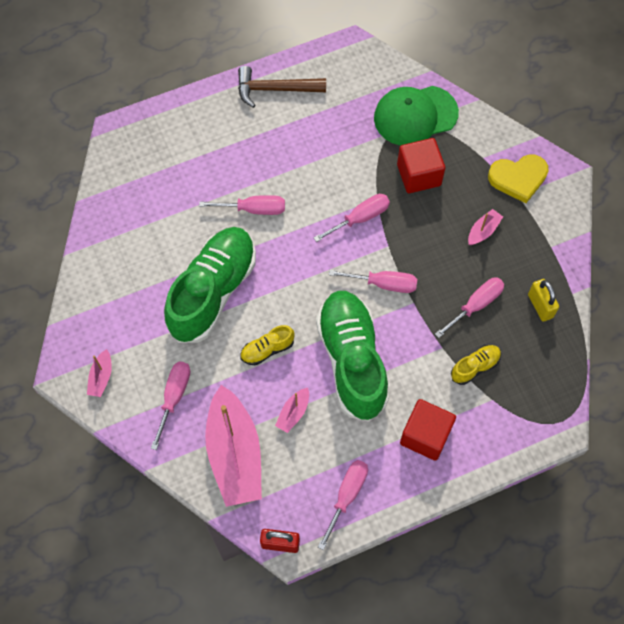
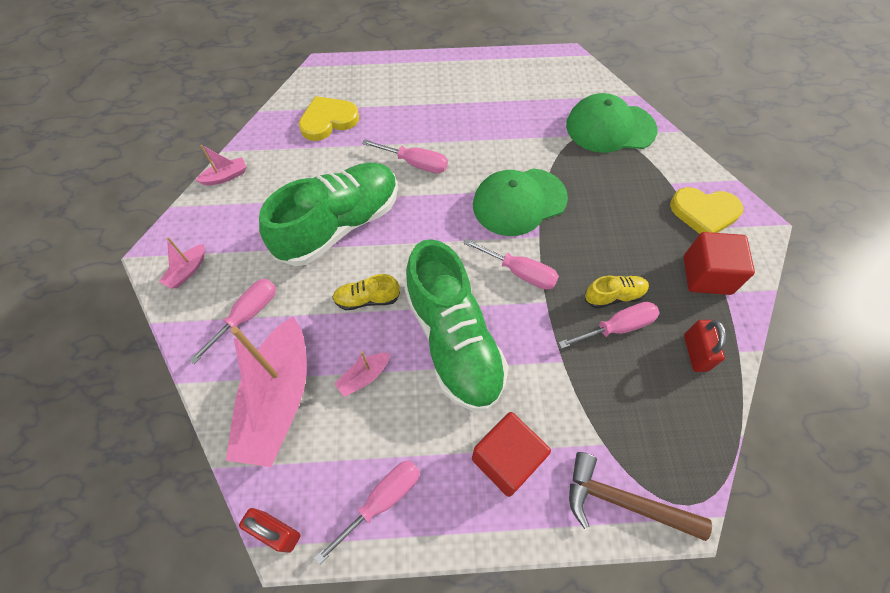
camera: 20 degrees right, 5 degrees down
(152, 189) = (328, 120): none -> yellow heart
(275, 89) = (481, 72): brown hammer -> brown hammer (623, 501)
(352, 360) = (453, 341): green shoe -> green shoe turned 150 degrees clockwise
(360, 218) = (519, 202): pink screwdriver -> green cap
(419, 175) = (595, 180): red cube -> red cube (706, 275)
(475, 367) = (595, 397): yellow shoe -> yellow shoe (614, 296)
(483, 231) = (649, 253): pink boat -> pink boat (225, 176)
(540, 306) = (695, 352): yellow padlock -> red padlock

